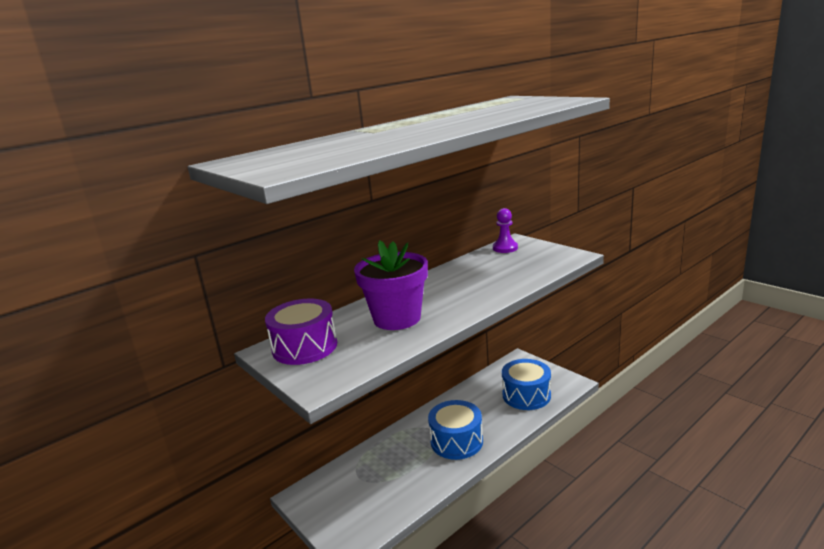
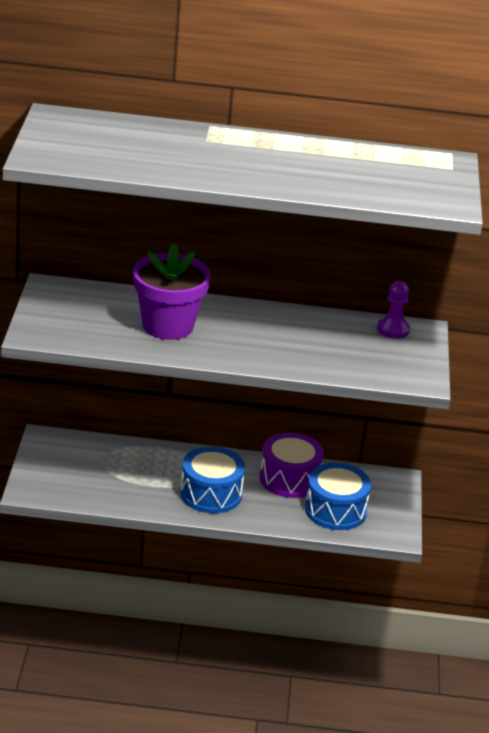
camera: 40 degrees right, 10 degrees up
(305, 347) = (73, 301): purple drum -> purple drum (289, 479)

